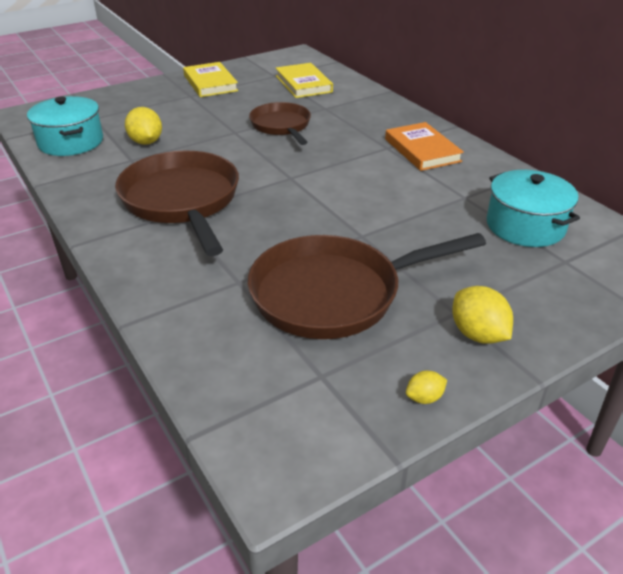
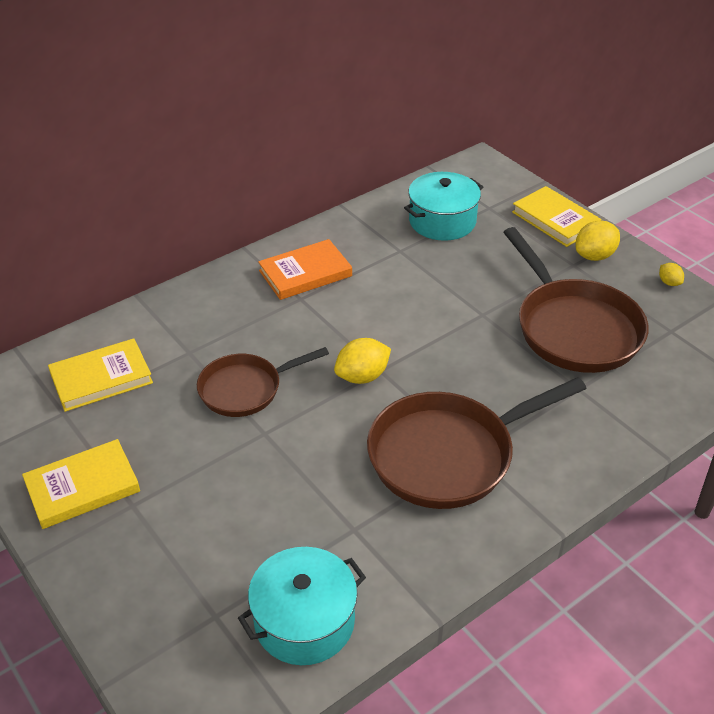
camera: 95 degrees left, 5 degrees up
(146, 142) = (299, 524): yellow lemon -> yellow lemon (362, 376)
(554, 312) = (555, 220): none -> yellow book

